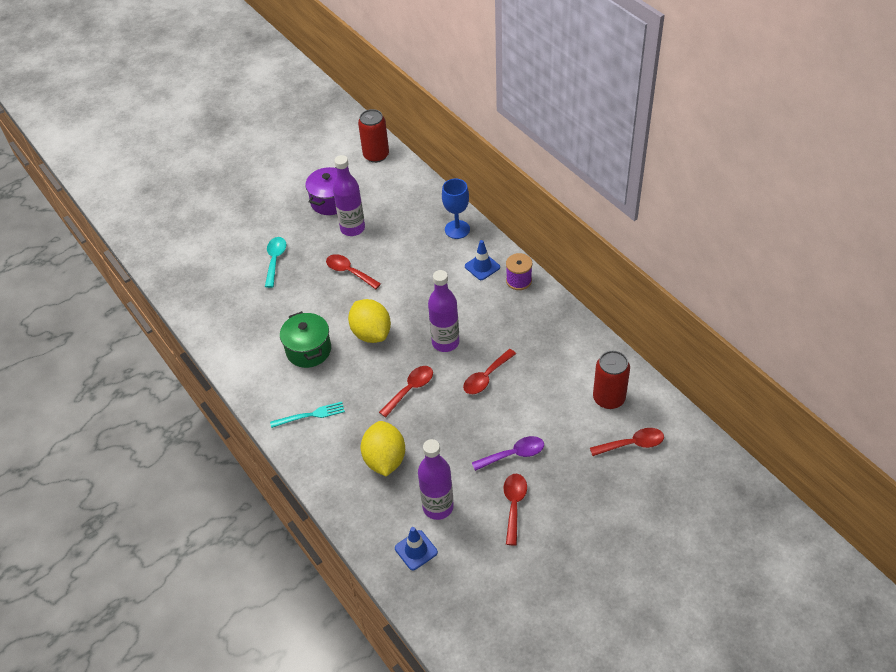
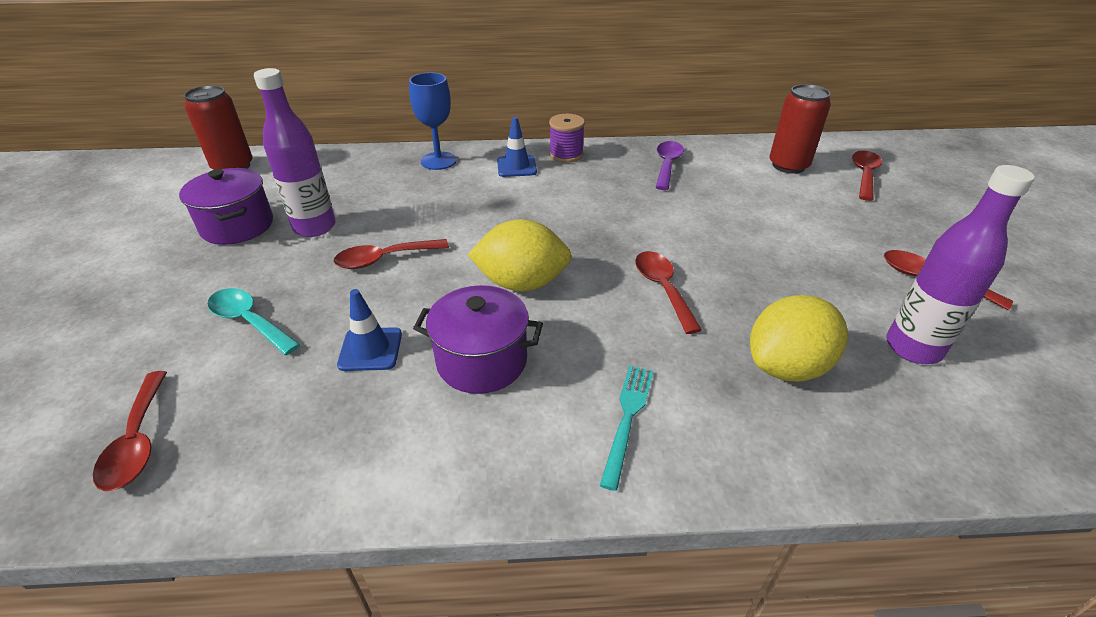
camera: 60 degrees left, 10 degrees down
(308, 350) = (482, 361): green pot -> purple pot
(385, 459) = (787, 366): yellow lemon -> yellow lemon turned 60 degrees counterclockwise
(416, 550) = (1003, 406): blue traffic cone -> blue traffic cone (370, 349)
(445, 342) = (606, 231): purple bottle -> none
(486, 377) = (693, 223): red spoon -> red spoon (138, 441)
(513, 454) = (840, 250): purple spoon -> purple spoon (667, 165)

